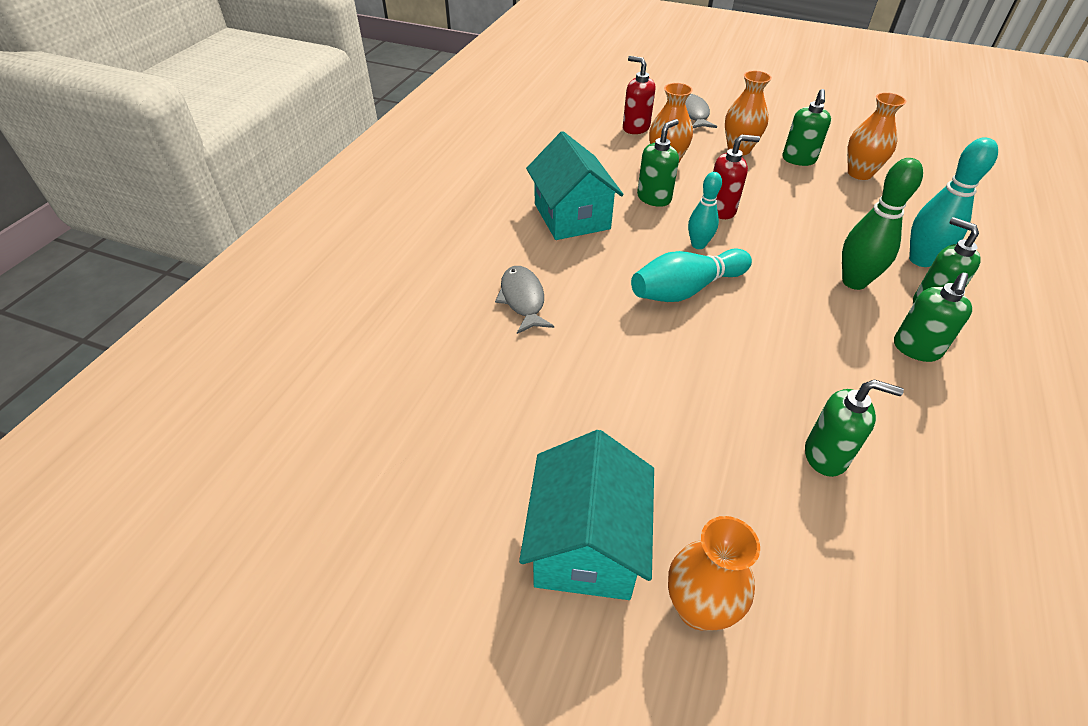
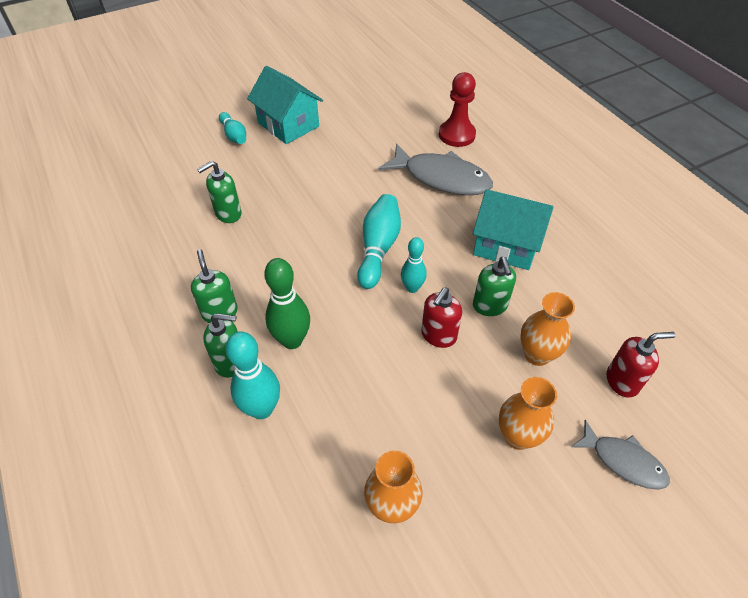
camera: 130 degrees right, 5 degrees up
(420, 328) = (456, 135): none -> red pawn
(523, 299) = (441, 178): grey fish -> grey fish, size x1.73
(698, 608) = (234, 135): orange vase -> turquoise bowling pin
(798, 160) = (459, 473): green soap dispenser -> none

